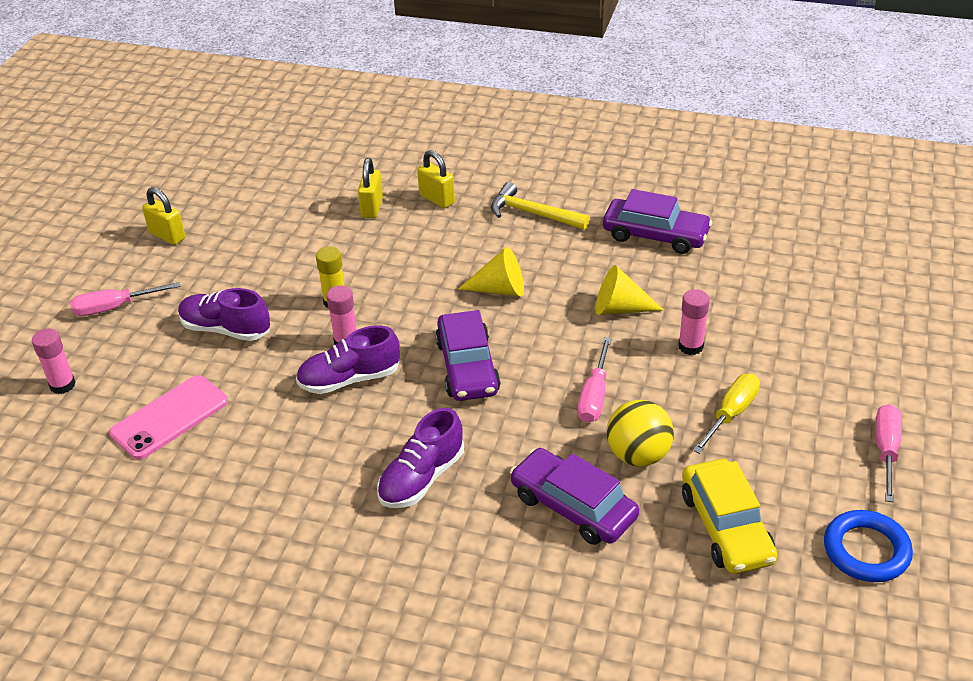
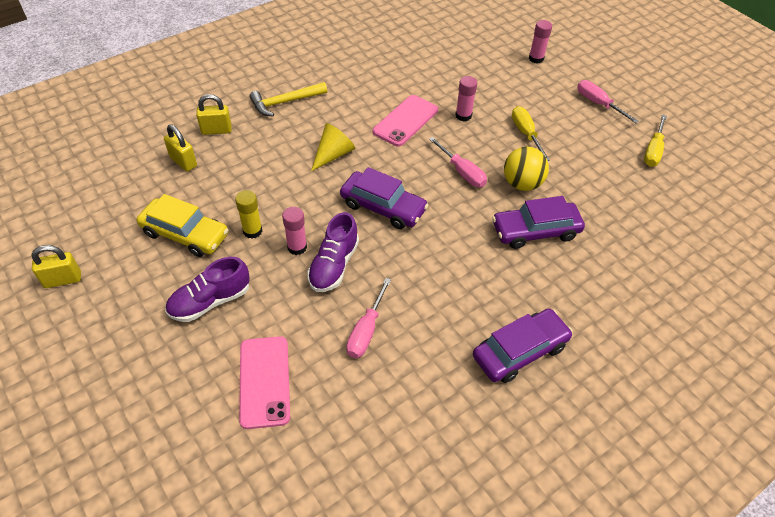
camera: 55 degrees left, 10 degrees up
(62, 385) = (153, 433): pink glue stick -> pink glue stick (536, 58)
(114, 307) = (104, 354): pink screwdriver -> pink screwdriver (366, 330)
(422, 478) = (454, 281): purple shoe -> none
(620, 308) = (405, 121): yellow cone -> pink phone
(655, 235) = (364, 72): purple car -> purple car (520, 351)
(726, 527) = (599, 185): yellow car -> yellow car (185, 234)
(866, 550) = (653, 151): blue ring -> yellow screwdriver

